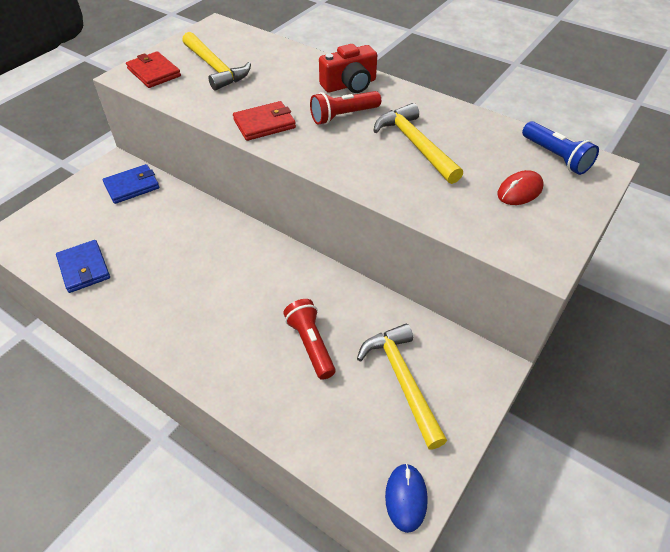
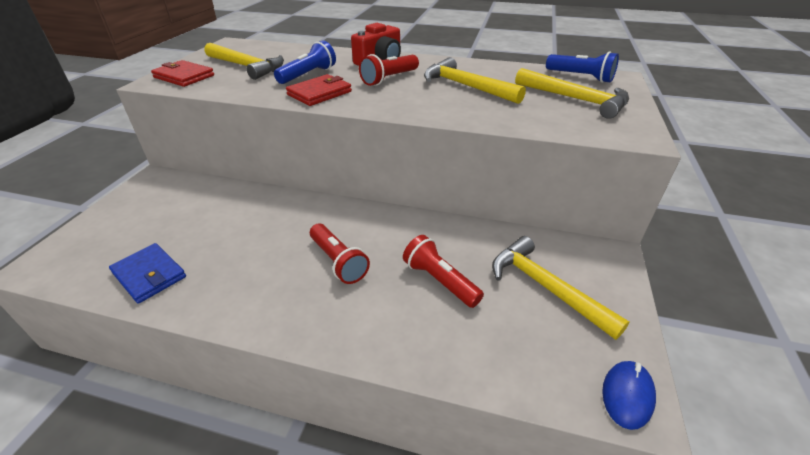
camera: 20 degrees left, 10 degrees down
(132, 186) = (180, 192): blue wallet -> none
(234, 299) = (338, 262): none -> red flashlight
(267, 93) = (308, 75): none -> blue flashlight
(406, 498) = (627, 395): blue mouse -> blue mouse turned 45 degrees clockwise
(519, 191) = (575, 99): red mouse -> yellow hammer

